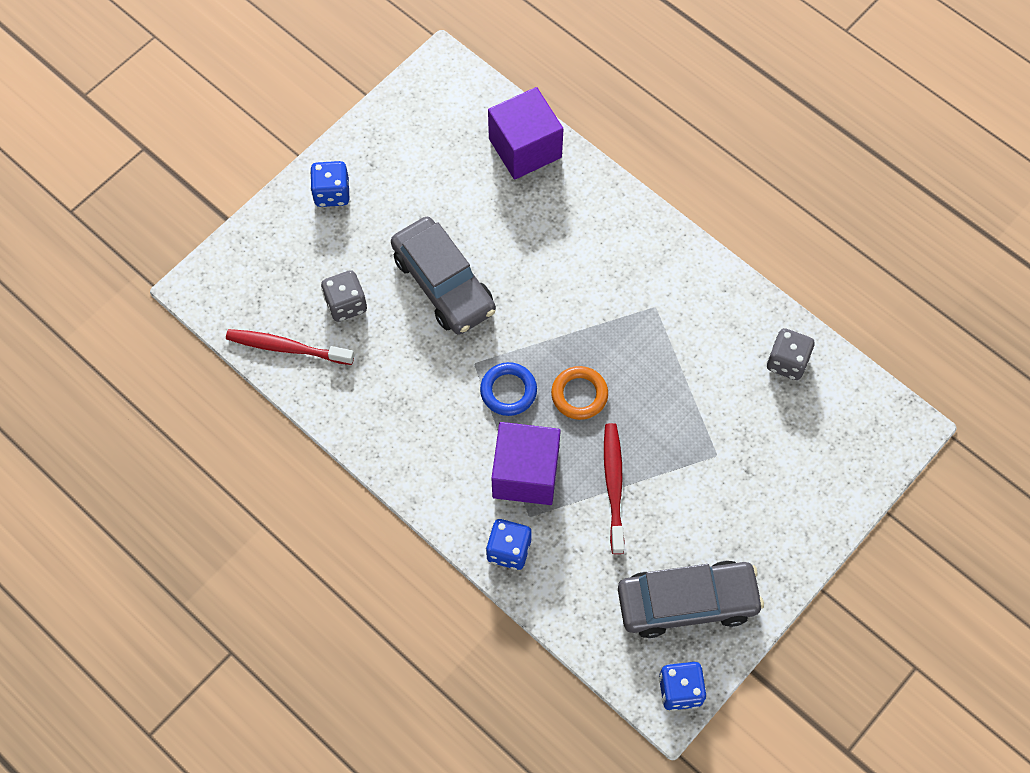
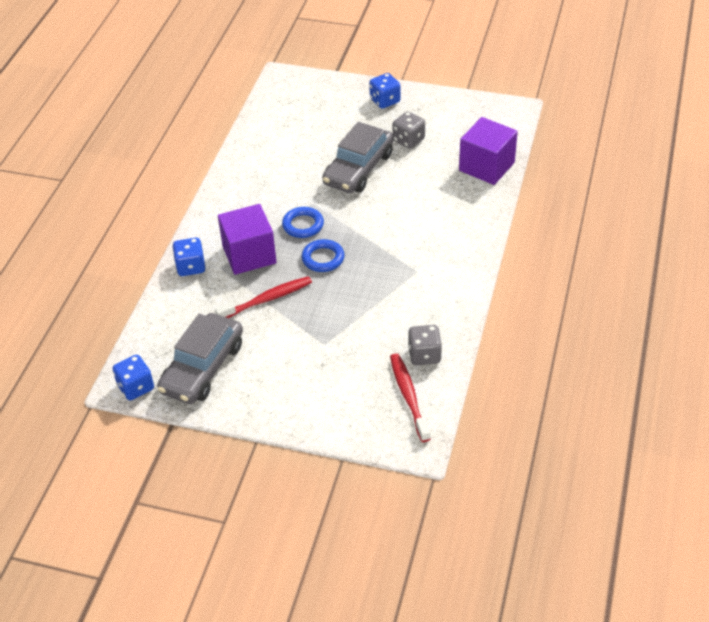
camera: 65 degrees right, 20 degrees down
(287, 348) = (267, 124): red toothbrush -> red toothbrush (408, 396)
(346, 304) = (313, 135): grey dice -> grey dice (408, 140)
(579, 395) = (323, 258): orange ring -> blue ring
(687, 602) = (202, 368): grey car -> grey car turned 60 degrees clockwise

